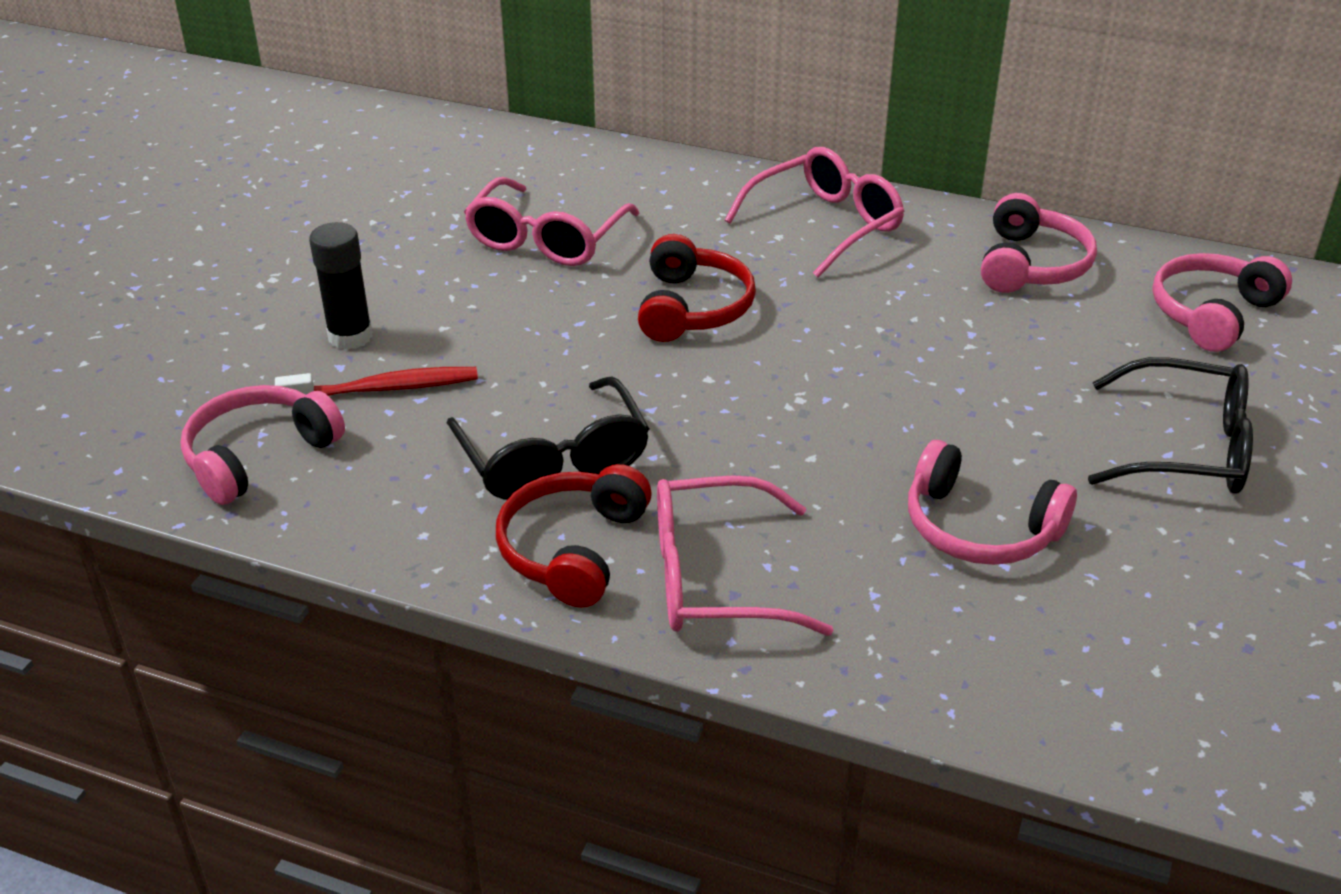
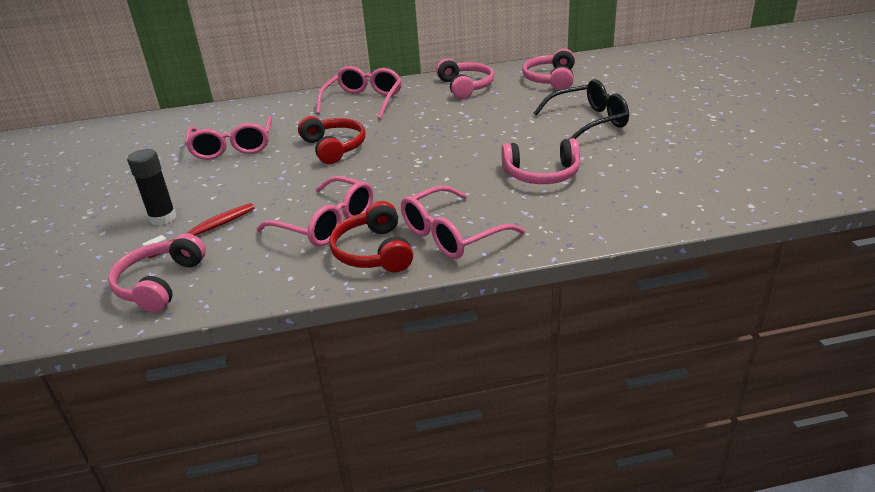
camera: 30 degrees left, 5 degrees down
(553, 459) = (326, 223): black glasses -> pink glasses

